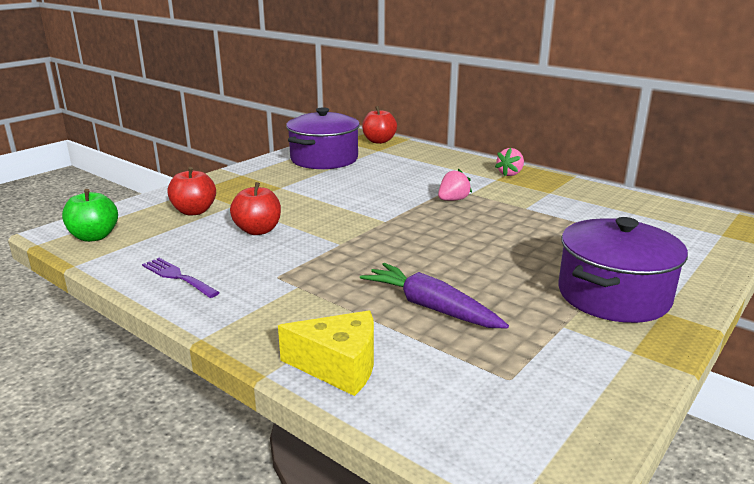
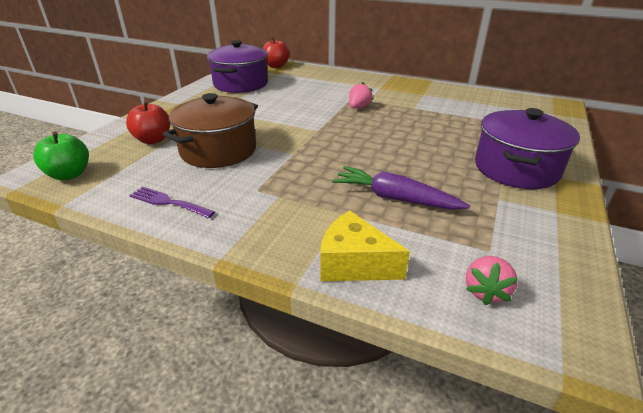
camera: 15 degrees left, 10 degrees up
(258, 230) = (218, 150): red apple -> brown pot
(339, 366) = (354, 263): yellow cheese -> yellow cheese turned 150 degrees counterclockwise
(510, 174) = (387, 83): pink strawberry -> pink strawberry (485, 291)

